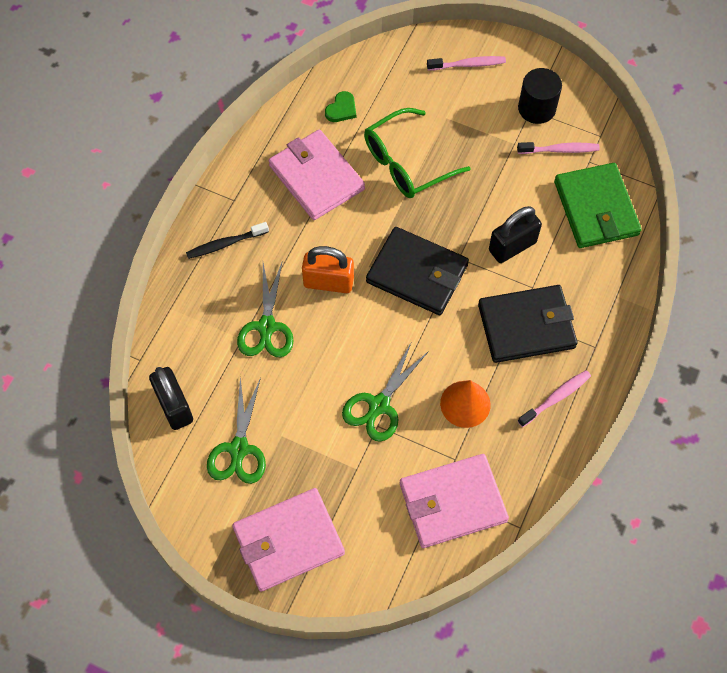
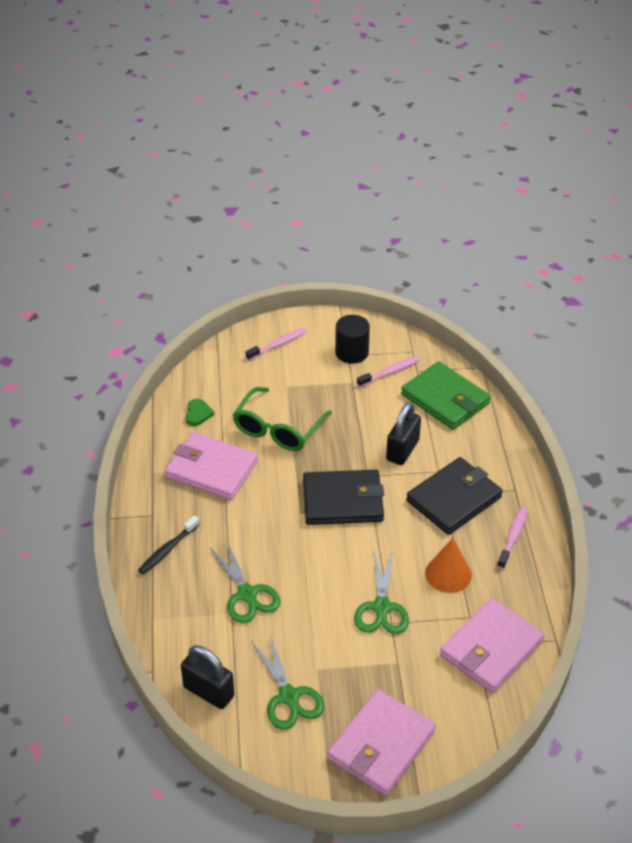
camera: 30 degrees left, 20 degrees down
(328, 282) = (275, 538): orange padlock -> none

